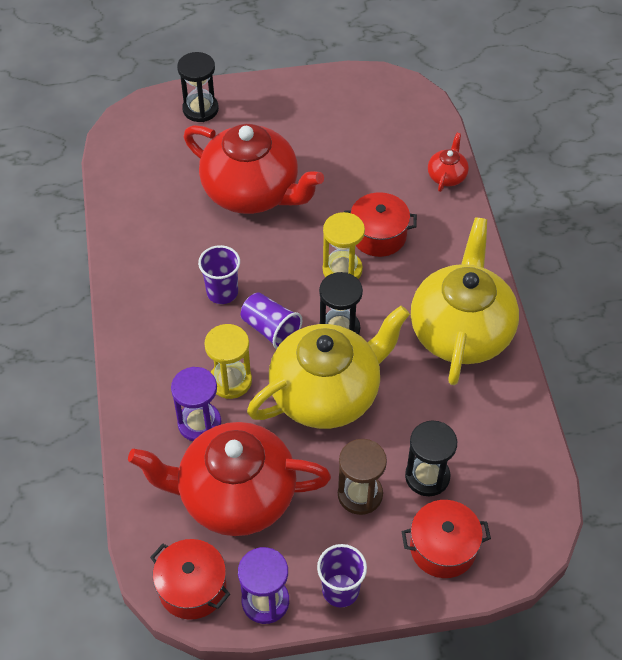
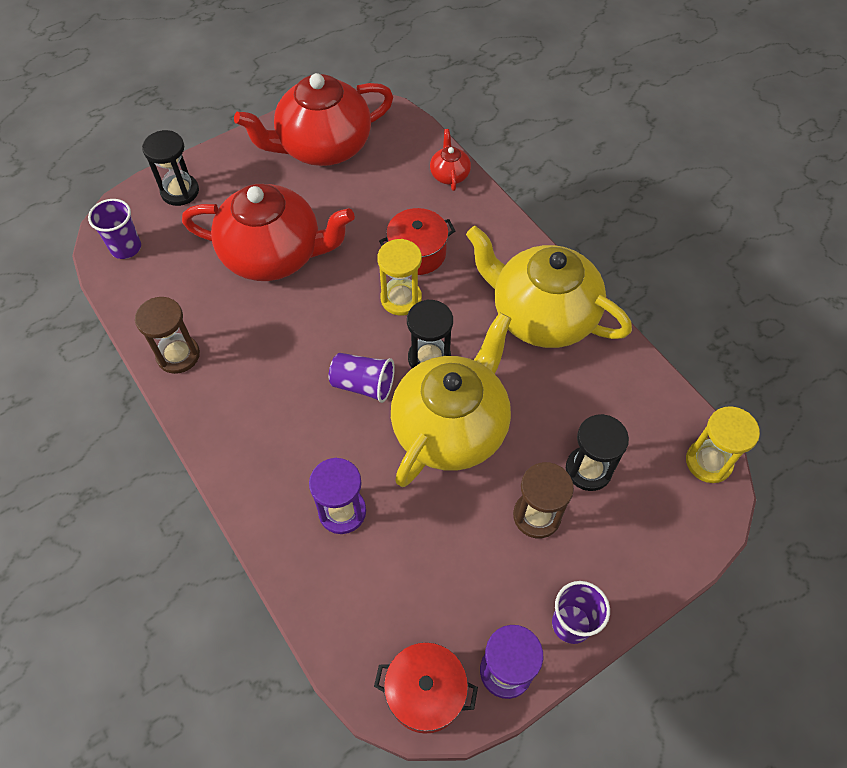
camera: 25 degrees left, 5 degrees up
(131, 247) = (178, 355): none -> brown hourglass
(222, 292) = (296, 366): purple cup -> purple cup (126, 248)
(230, 381) = (351, 454): yellow hourglass -> yellow hourglass (708, 462)
(235, 496) = (417, 572): red teapot -> red teapot (323, 147)
(443, 548) = (641, 534): red pot -> none
(461, 331) = (541, 315): yellow teapot -> yellow teapot turned 45 degrees counterclockwise

